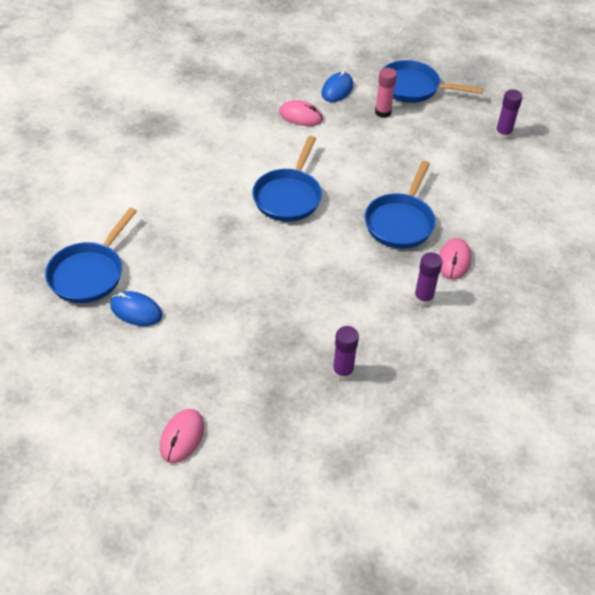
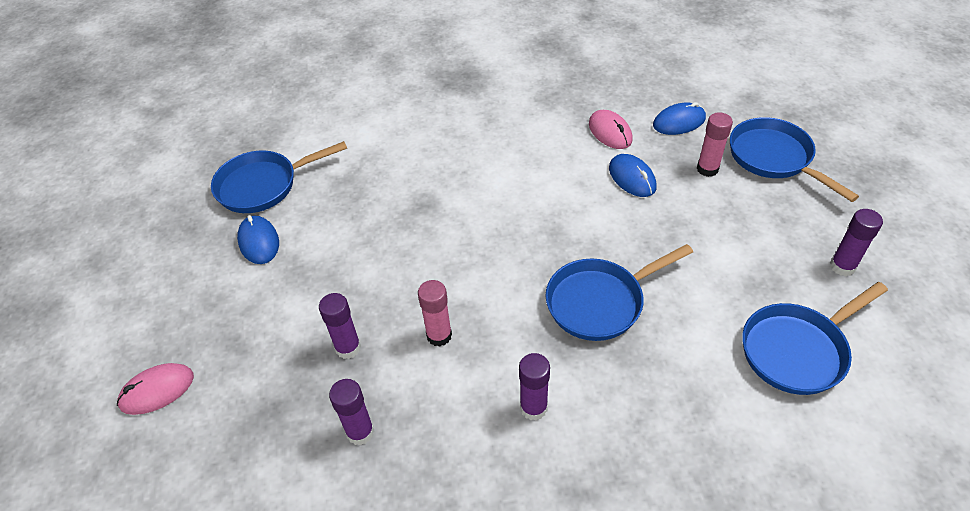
camera: 45 degrees right, 0 degrees up
(281, 334) = (348, 348): none -> purple glue stick
(288, 196) = (509, 208): blue pan -> blue pan (797, 350)
(329, 294) = (439, 335): none -> pink glue stick
(344, 139) = (632, 178): none -> blue mouse
(454, 260) = (617, 386): pink mouse -> none

